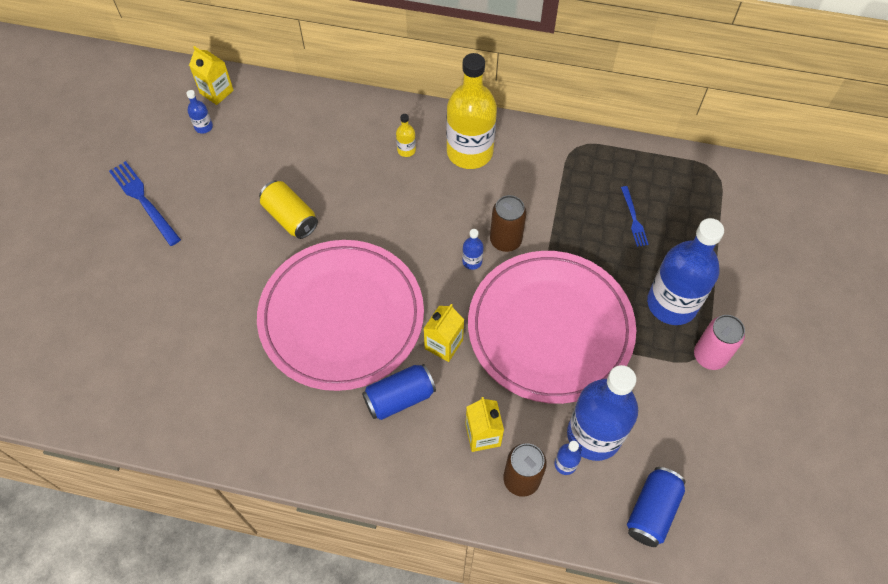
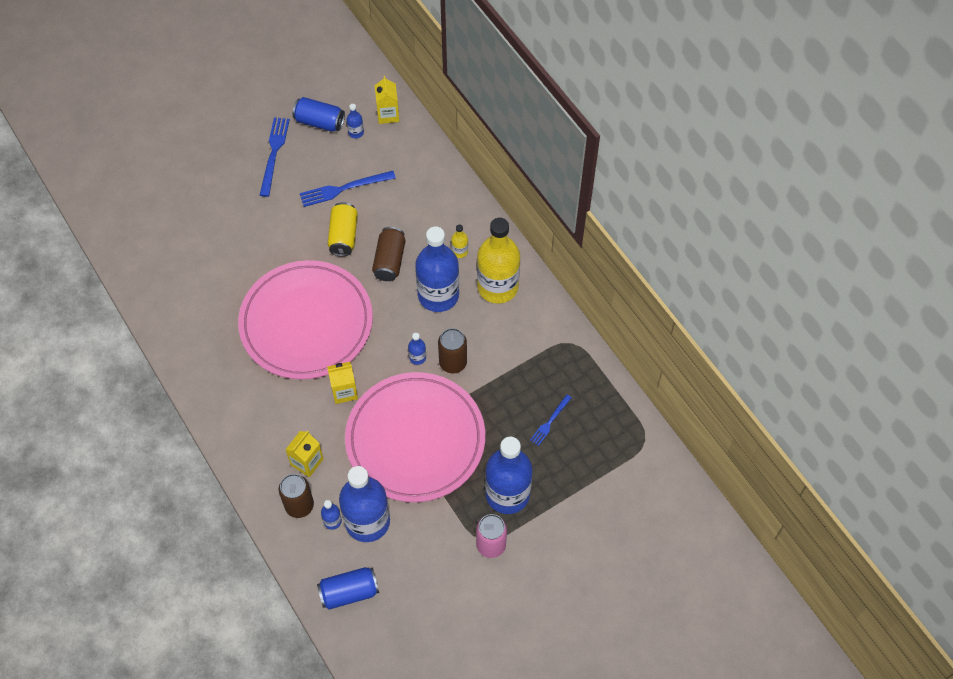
camera: 45 degrees right, 0 degrees up
(245, 179) = (344, 189): none -> blue fork
(356, 204) = (389, 261): none -> brown can
(399, 398) = (286, 398): blue can -> blue can (319, 122)
(430, 198) = (438, 295): none -> blue bottle

